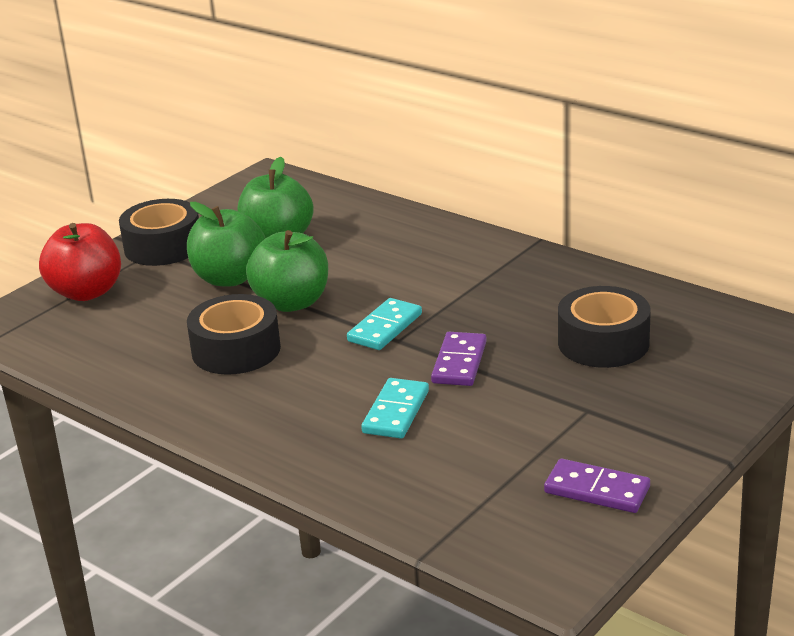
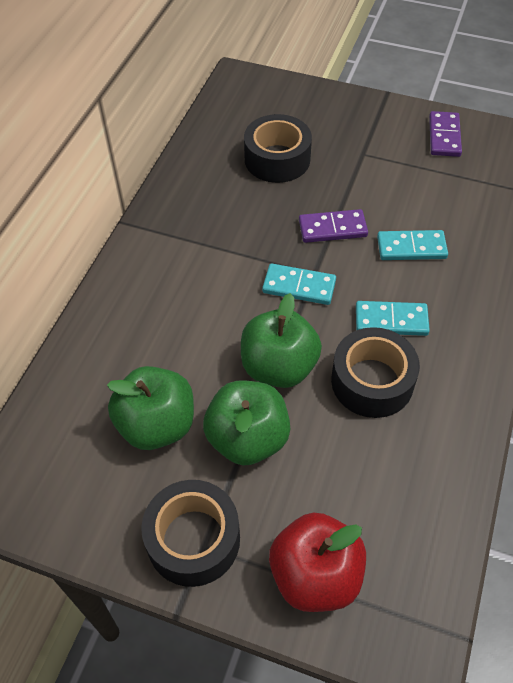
camera: 110 degrees left, 25 degrees up
(300, 376) = (391, 320): none -> turquoise domino

